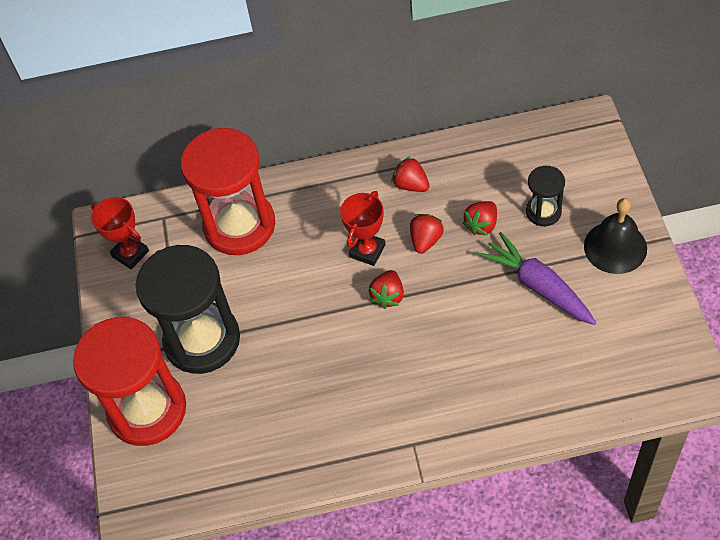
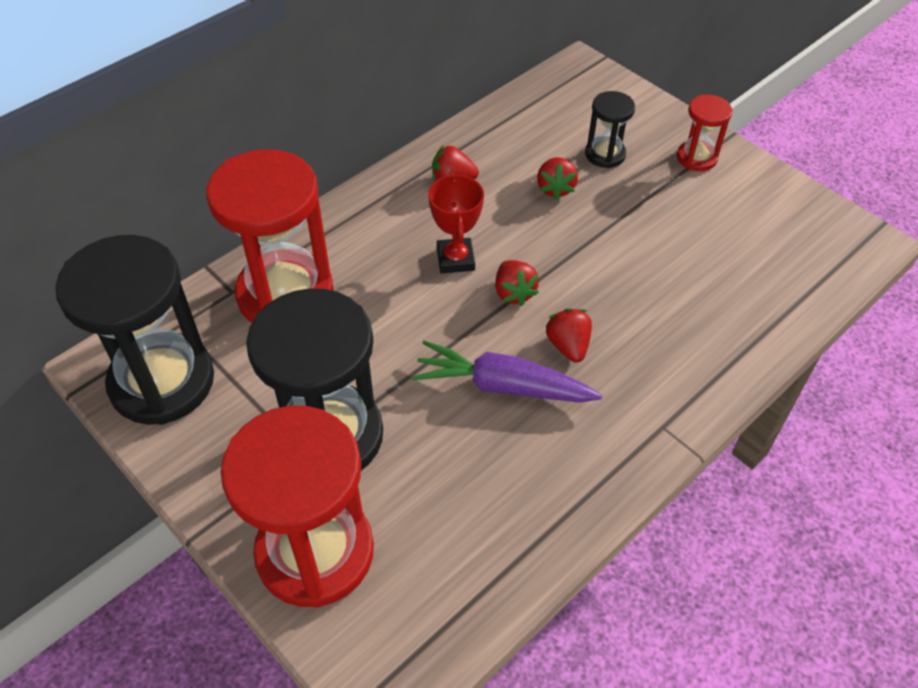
camera: 40 degrees left, 5 degrees down
(130, 254) = (162, 382): red trophy -> black hourglass
(425, 240) = (510, 224): red strawberry -> red strawberry (568, 346)
(537, 285) = (655, 219): purple carrot -> purple carrot (502, 386)
(615, 247) = (696, 158): black bell -> red hourglass

